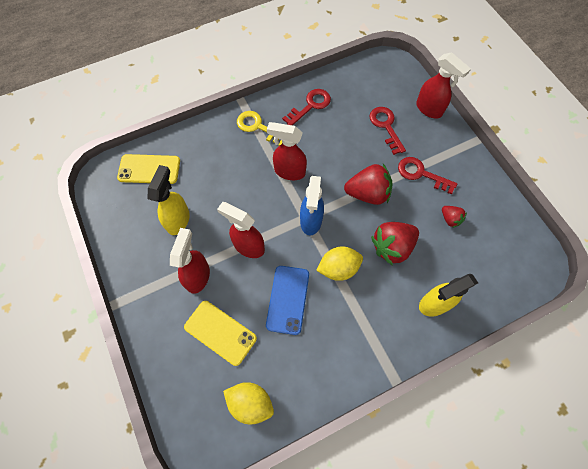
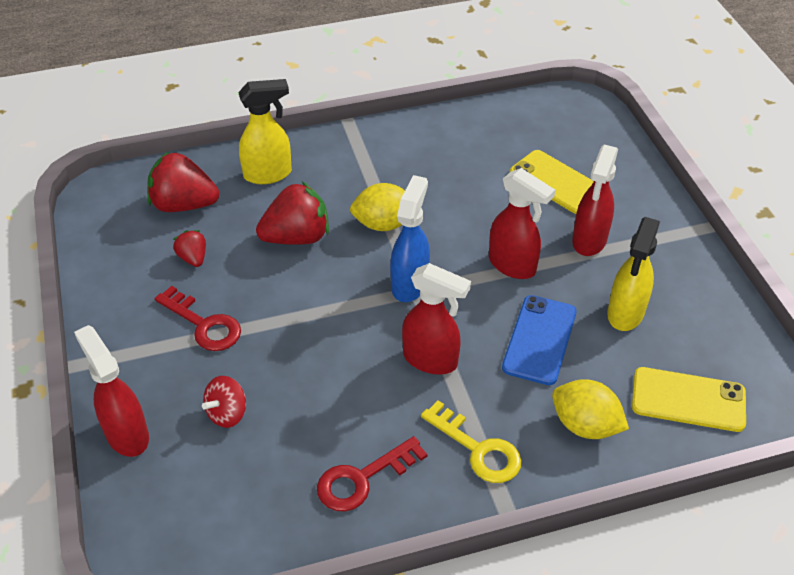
camera: 170 degrees left, 20 degrees down
(250, 402) = (521, 123): yellow lemon -> yellow lemon (585, 425)
(287, 299) = (463, 202): blue phone -> blue phone (539, 340)
(367, 193) = (306, 308): red strawberry -> red strawberry (184, 205)
(386, 126) = (227, 413): red key -> red spinning top

